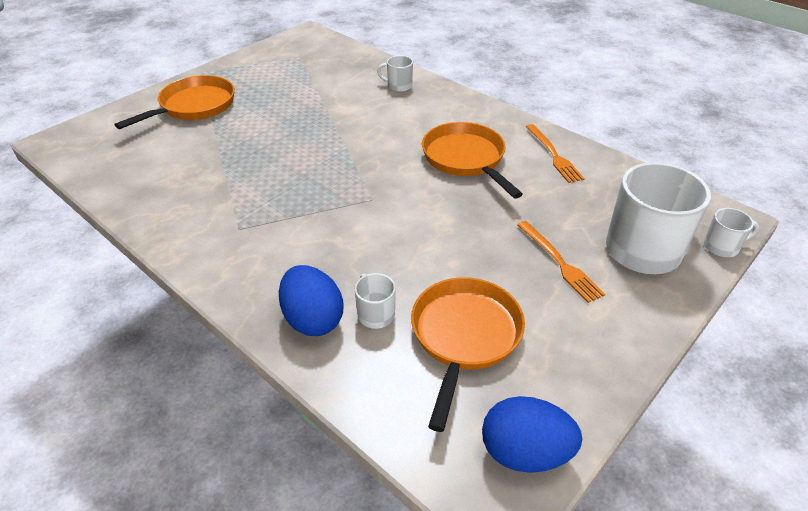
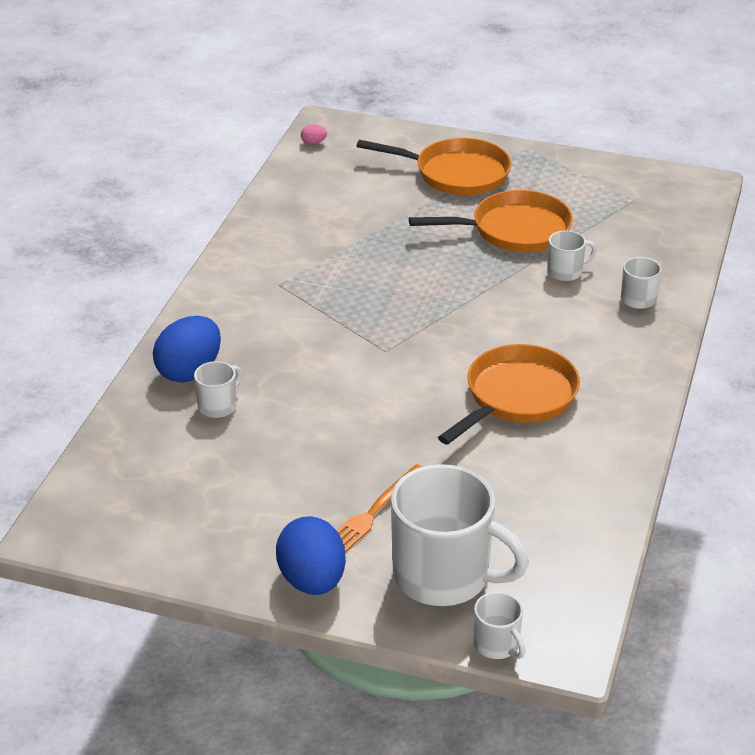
camera: 65 degrees right, 5 degrees down
(70, 154) = (313, 143): none -> pink egg
(349, 101) = (565, 272): none -> white mug
(464, 337) = (222, 469): orange pan -> orange pan (514, 230)
(525, 452) = (109, 537): blue egg -> blue egg (312, 580)
(553, 155) = (586, 467): orange fork -> none

